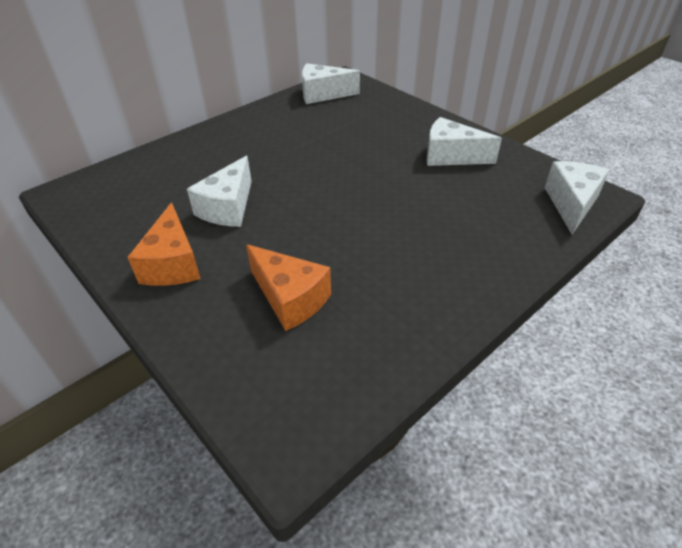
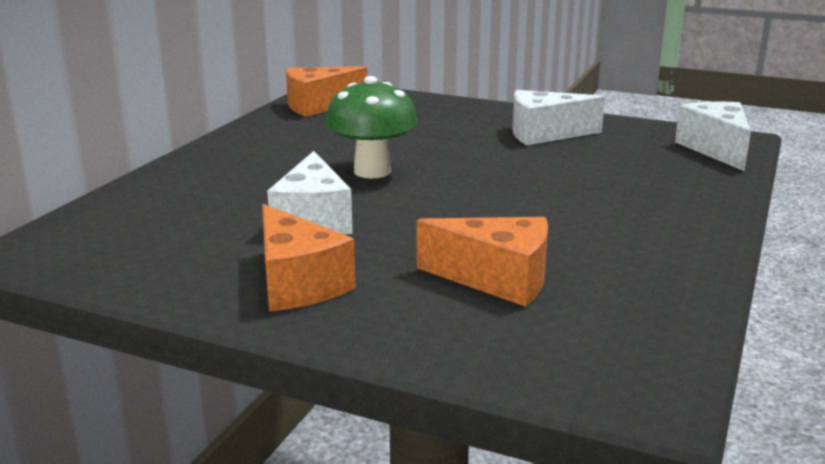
camera: 25 degrees left, 20 degrees down
(302, 168) = (372, 171): none -> green mushroom
(323, 94) = (319, 106): white cheese -> orange cheese

